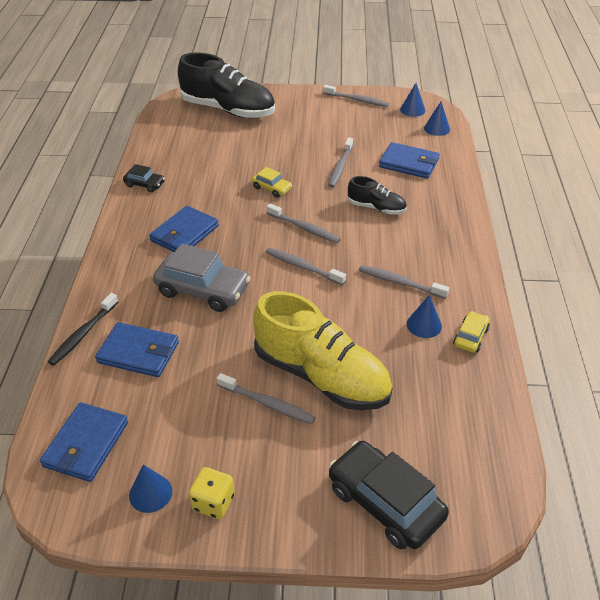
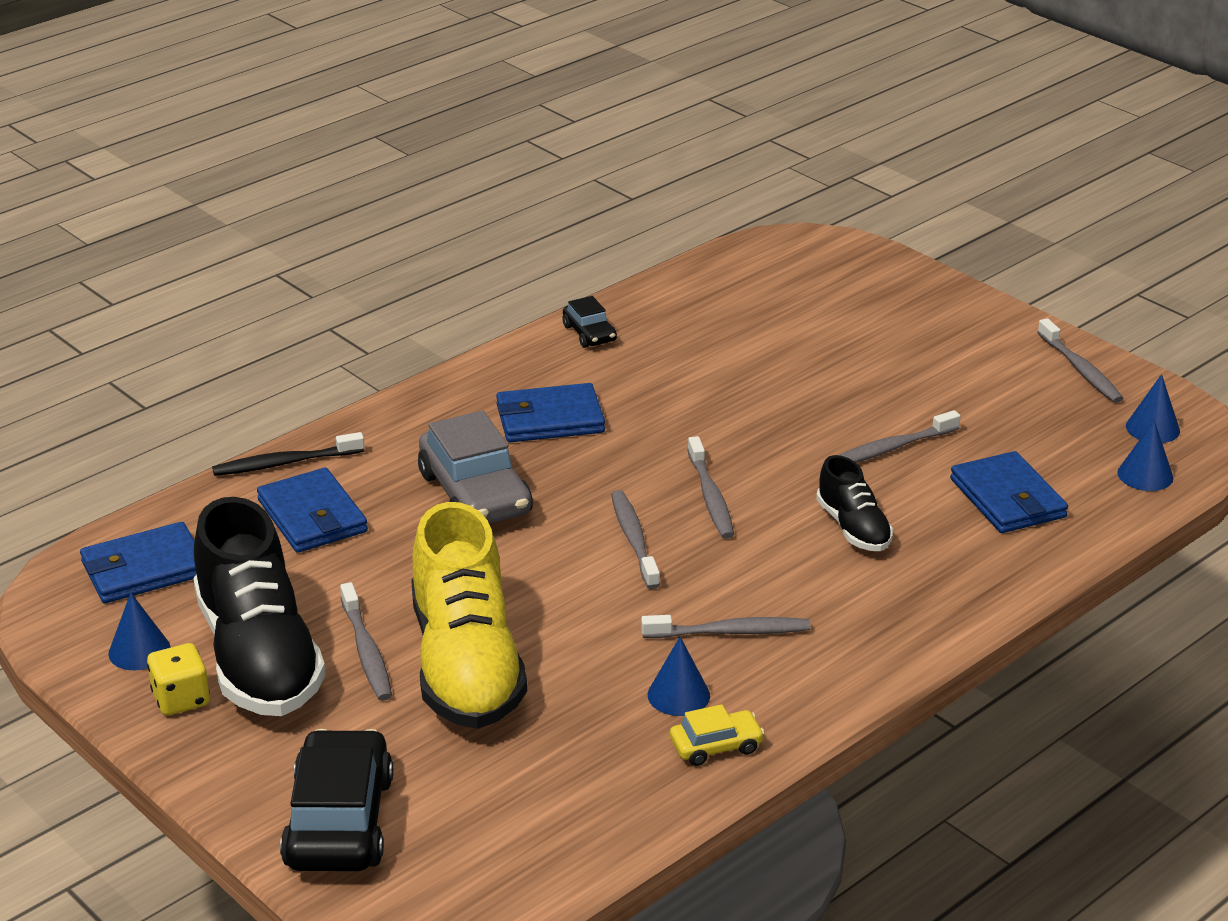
camera: 45 degrees right, 10 degrees down
(228, 110) = (851, 290): black shoe -> black shoe (259, 656)
(272, 188) = (746, 425): yellow car -> none
(400, 283) = (730, 632): grey toothbrush -> grey toothbrush turned 105 degrees clockwise

